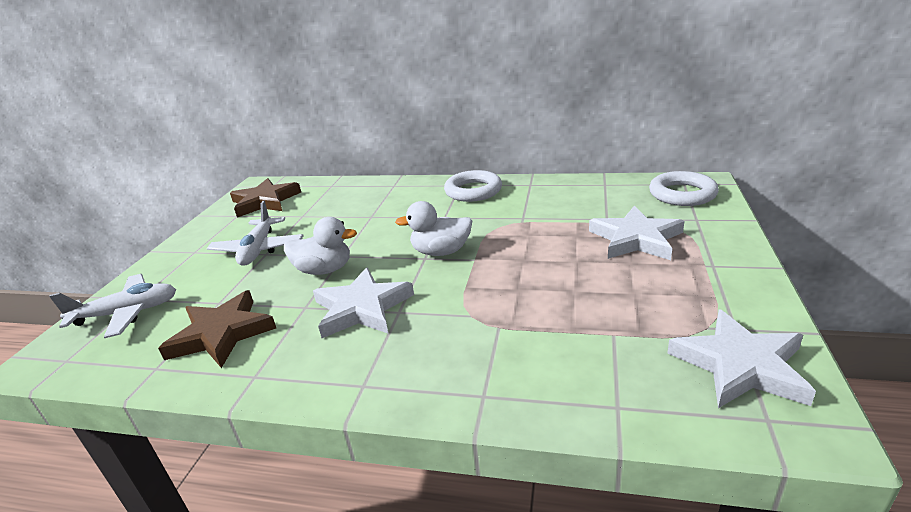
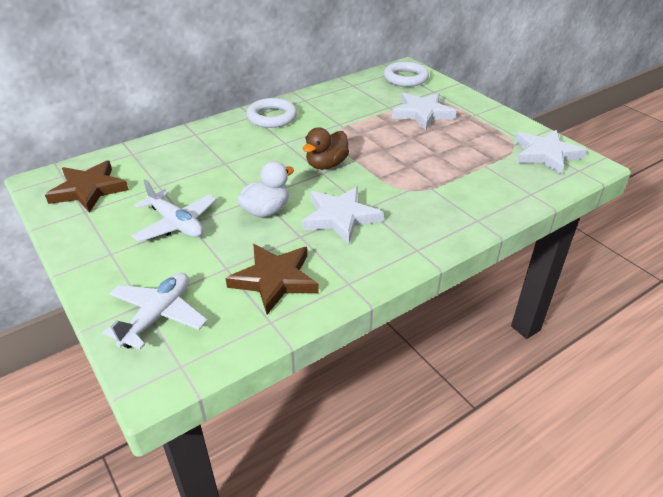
camera: 50 degrees left, 10 degrees up
(441, 252) = (326, 165): white duck -> brown duck

